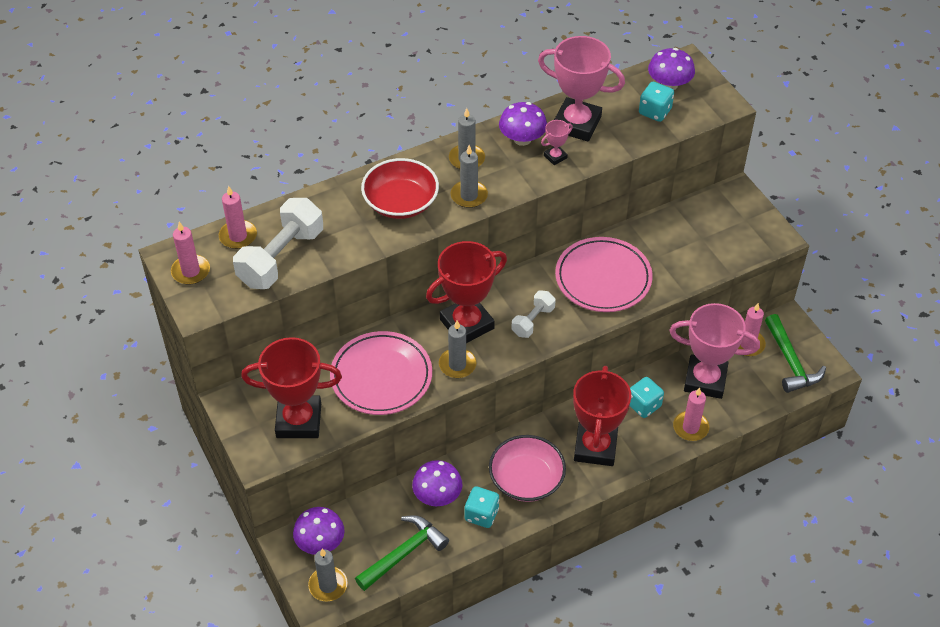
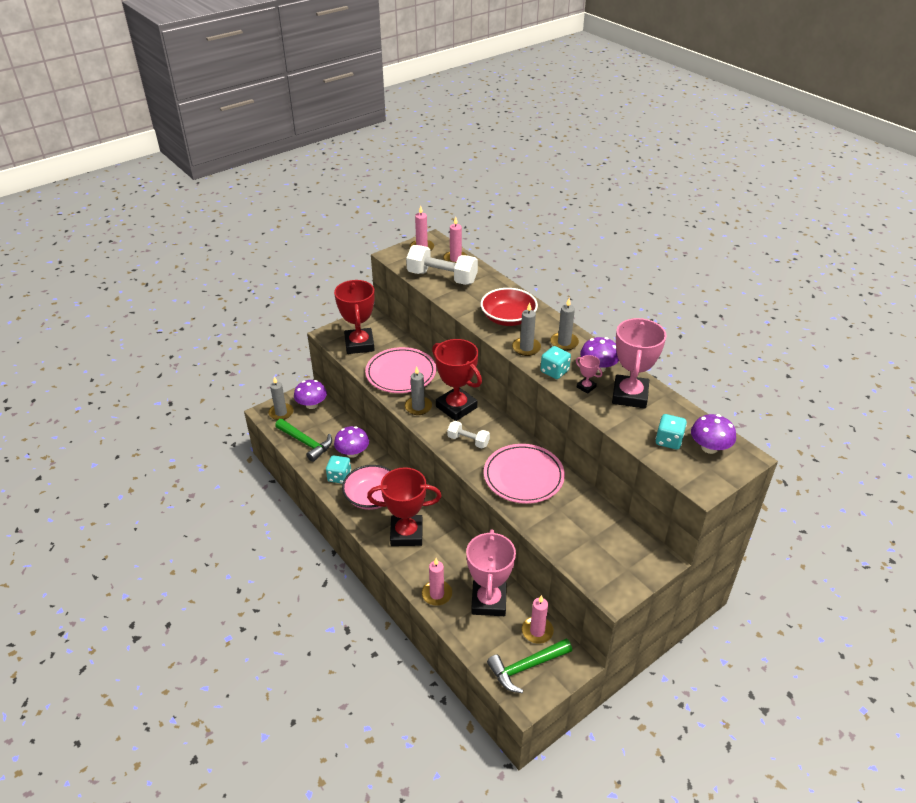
camera: 80 degrees right, 10 degrees down
(644, 405) = (453, 561): turquoise dice -> turquoise dice (554, 371)

